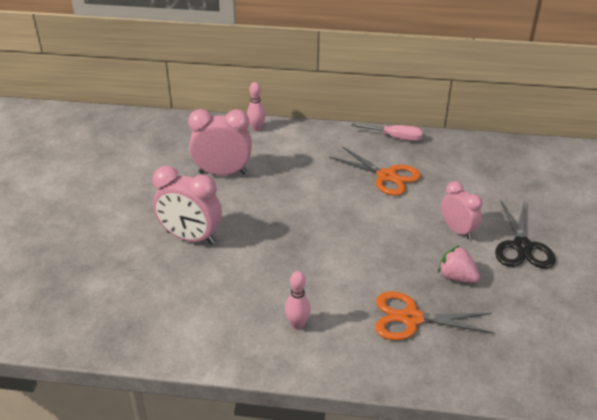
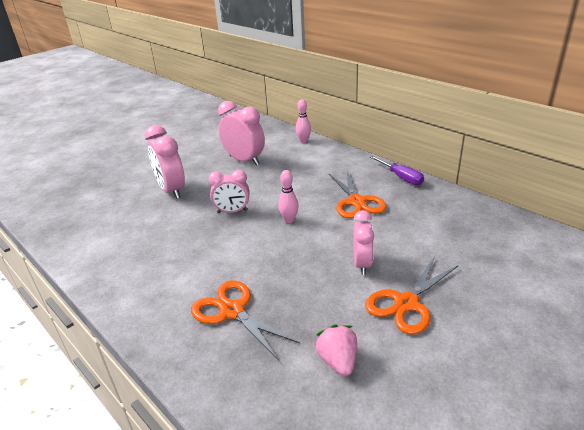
camera: 40 degrees right, 5 degrees down
(288, 232) = (232, 211): none -> pink clock
(297, 324) = (153, 273): pink bowling pin -> pink bowling pin (289, 220)
(395, 137) = (401, 177): pink screwdriver -> purple screwdriver
(456, 277) = (311, 299): pink strawberry -> pink strawberry (338, 361)
(522, 246) = (406, 303): black scissors -> orange scissors

